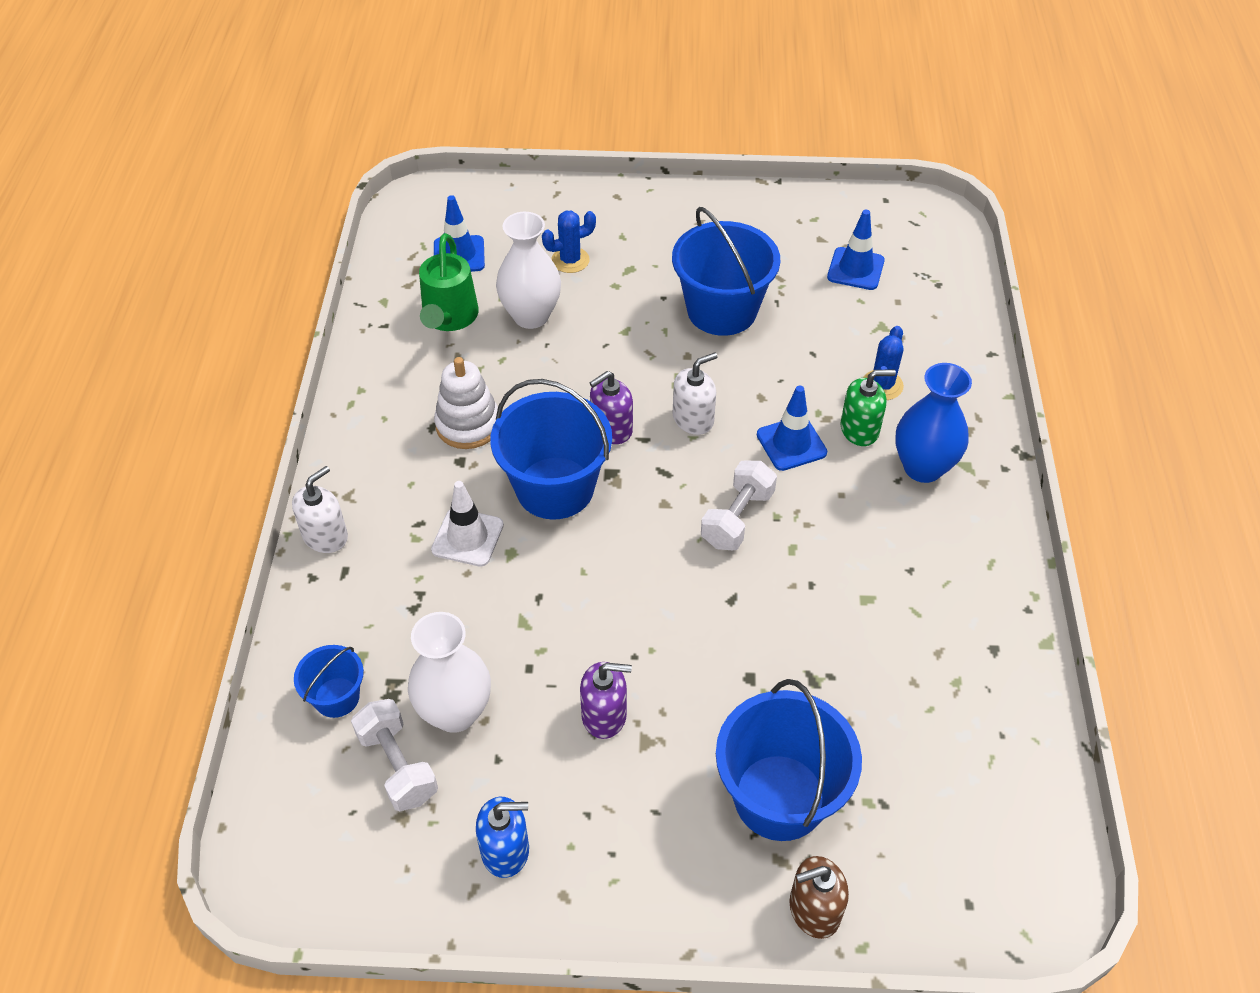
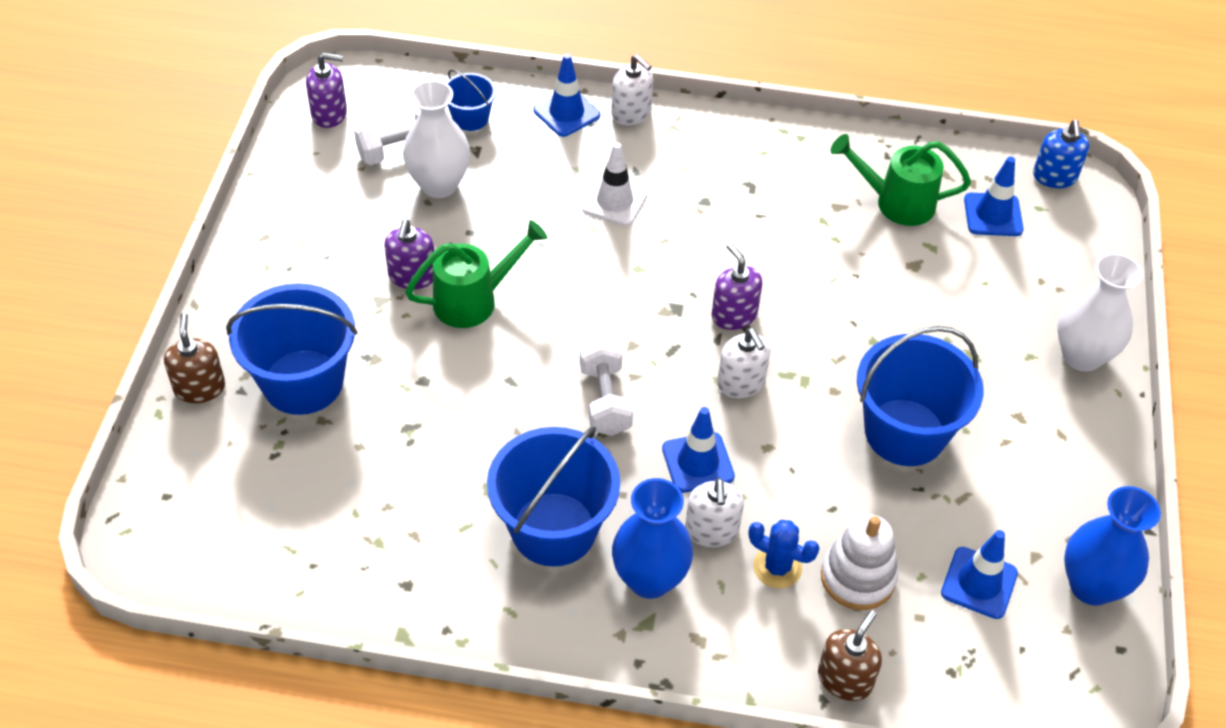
camera: 95 degrees right, 0 degrees up
(326, 598) = (566, 113): none -> blue traffic cone
(331, 867) = (329, 114): none -> purple soap dispenser
(468, 425) = (749, 209): white stacking toy -> white stacking toy (857, 577)
(505, 850) = (312, 207): blue soap dispenser -> blue soap dispenser (1054, 176)
(531, 316) = (898, 266): white vase -> white vase (1082, 356)
(555, 488) = (663, 265): blue bucket -> blue bucket (553, 529)
(570, 260) = (987, 306): blue cactus -> none
(630, 648) = (474, 300): none -> green watering can
(737, 518) = (605, 400): white dumbbell -> white dumbbell turned 45 degrees clockwise
(837, 211) = (1091, 586): none -> blue vase
(859, 429) = (711, 530): green soap dispenser -> white soap dispenser
(968, 342) = (845, 679): none -> brown soap dispenser

